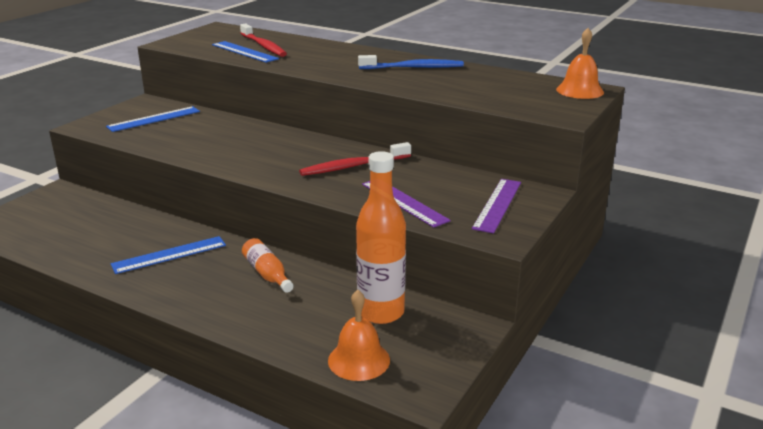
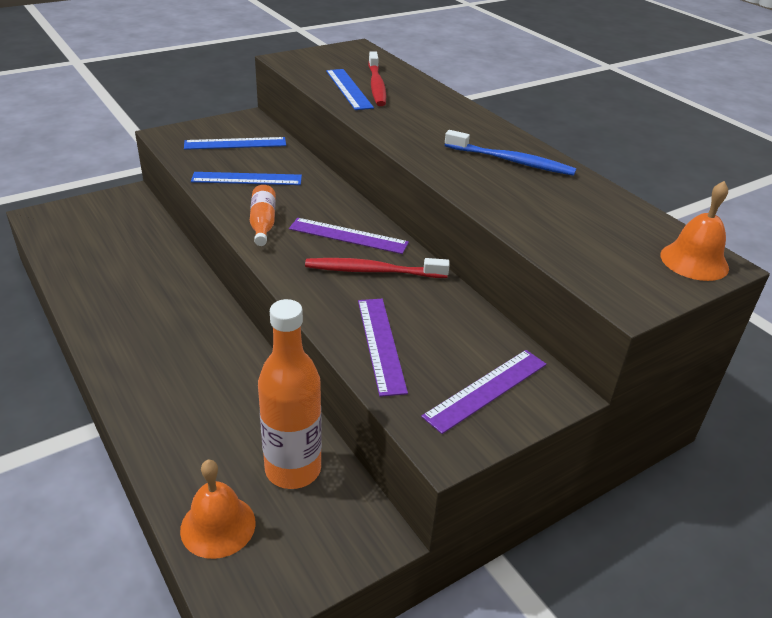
camera: 25 degrees right, 10 degrees up
(169, 255) = (158, 308): blue ruler -> blue ruler (247, 179)
(267, 274) = (224, 368): orange bottle -> orange bottle (263, 223)
(313, 152) = (348, 236): none -> purple ruler

